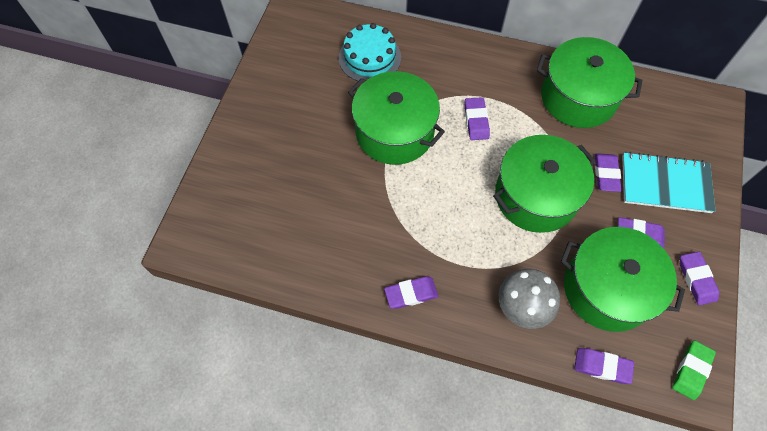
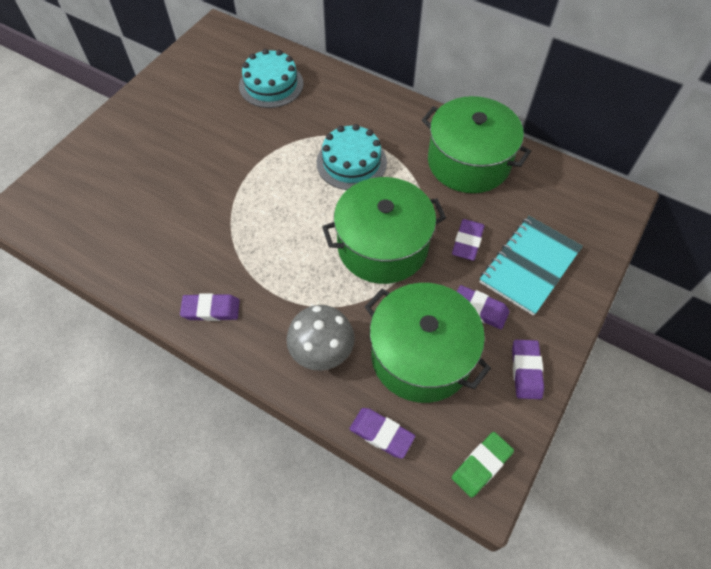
camera: 15 degrees right, 5 degrees down
(394, 132) = (264, 155): green pot -> none
(476, 121) = (351, 162): purple eraser -> turquoise cake
(665, 184) = (529, 266): turquoise notebook -> turquoise notebook turned 75 degrees counterclockwise

